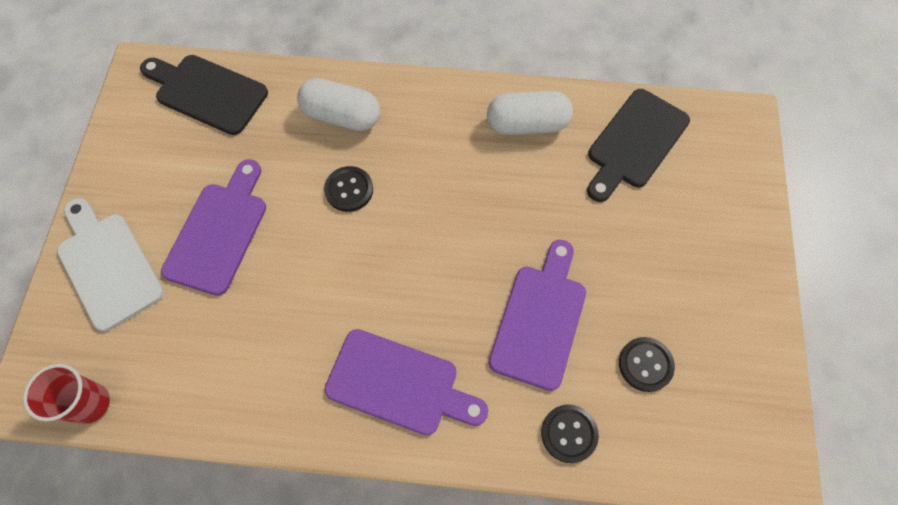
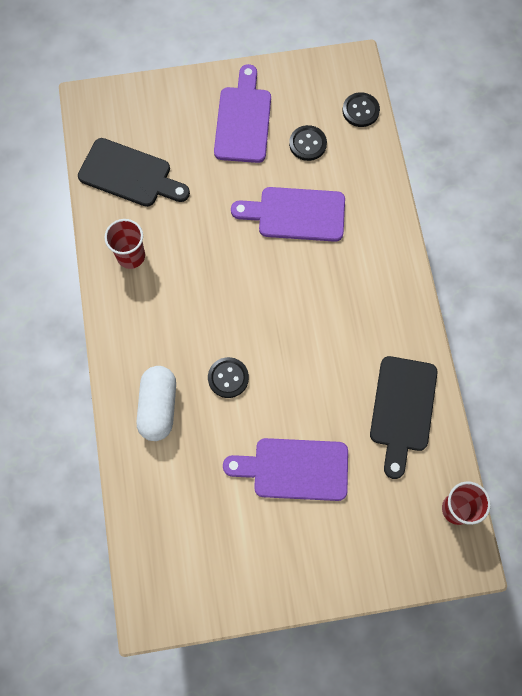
camera: 105 degrees left, 5 degrees up
(107, 266) = (349, 549): white cutting board -> none
(207, 93) = (162, 537): black cutting board -> black cutting board (402, 409)
(399, 384) = (371, 295): purple cutting board -> purple cutting board (243, 120)
(527, 124) = (131, 256): white capsule -> red cup
(569, 433) = (369, 182): black button -> black button (360, 110)

